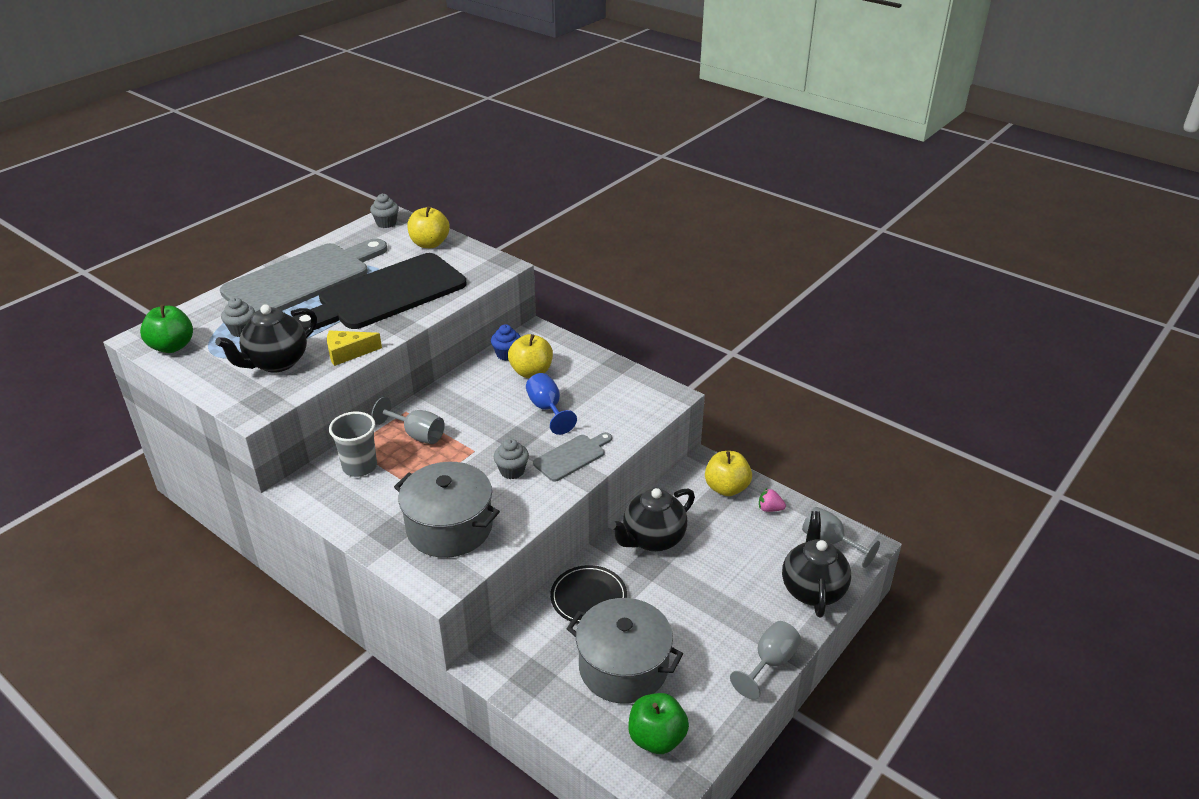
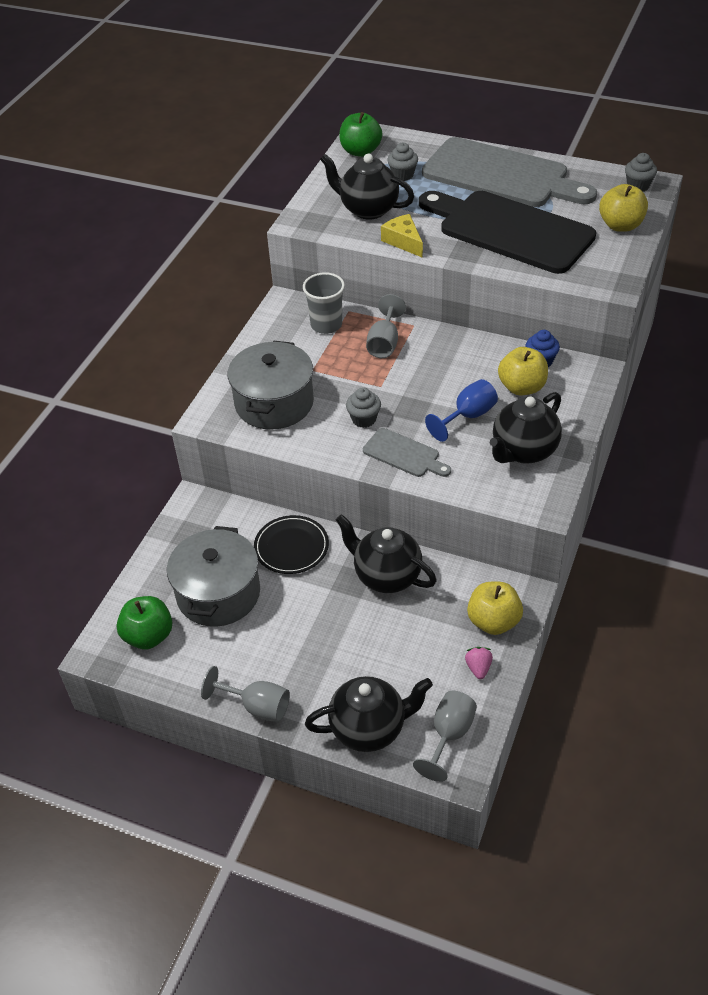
camera: 75 degrees right, 10 degrees up
(606, 390) = (523, 451): none -> black teapot

